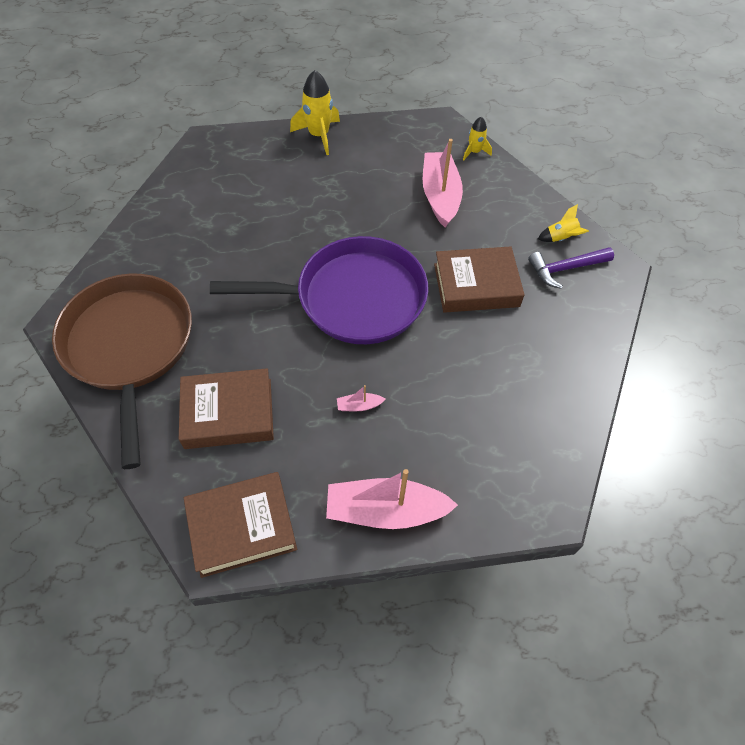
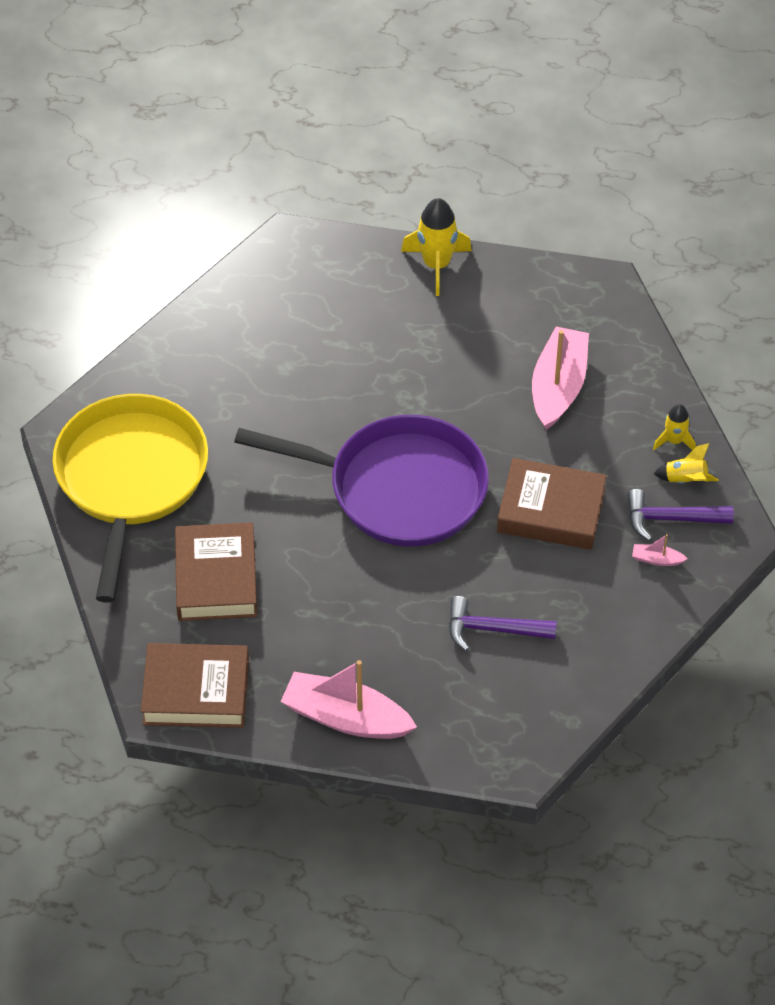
camera: 20 degrees right, 5 degrees down
(129, 347) = (131, 479): brown pan -> yellow pan
(228, 413) = (216, 578): brown book -> brown book turned 75 degrees clockwise
(359, 406) = (359, 608): pink boat -> pink boat (656, 559)
(474, 152) = (631, 337): yellow rocket -> yellow rocket (674, 441)
(475, 392) = (492, 629): none -> purple hammer

